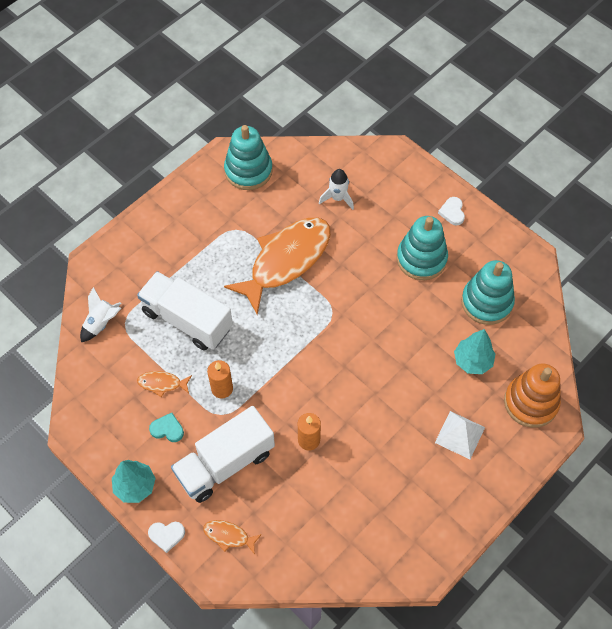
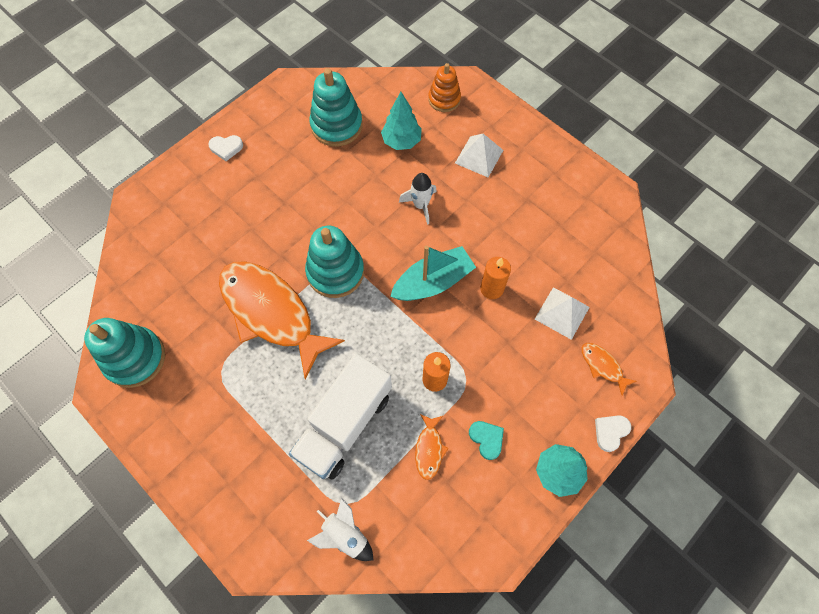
camera: 90 degrees left, 5 degrees up
(166, 535) = (610, 432): white heart -> white heart turned 135 degrees counterclockwise
(167, 429) = (486, 439): turquoise heart -> turquoise heart turned 135 degrees clockwise
(225, 463) = (523, 373): white truck -> none
(229, 536) = (603, 366): orange fish -> orange fish turned 120 degrees clockwise
(283, 503) = (562, 313): none -> white pyramid
(315, 388) = (433, 282): none -> turquoise boat
(338, 198) = (192, 257): white rocket -> white rocket (421, 205)
(421, 259) = (281, 178): turquoise stacking toy -> turquoise stacking toy (335, 272)
(530, 402) = (444, 99): orange stacking toy -> orange stacking toy, size x0.64

